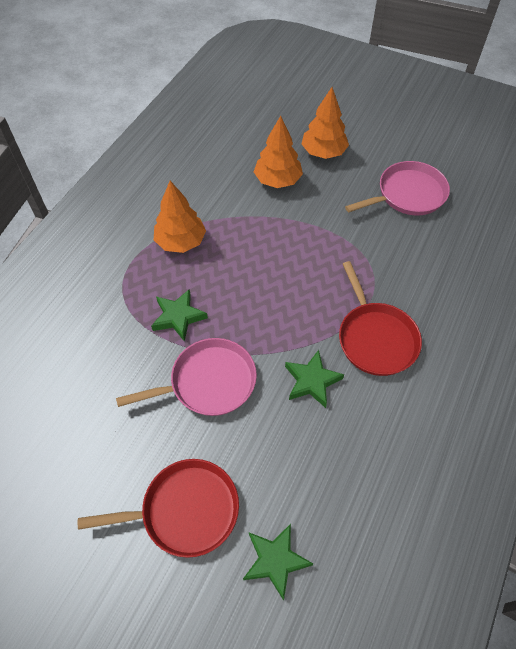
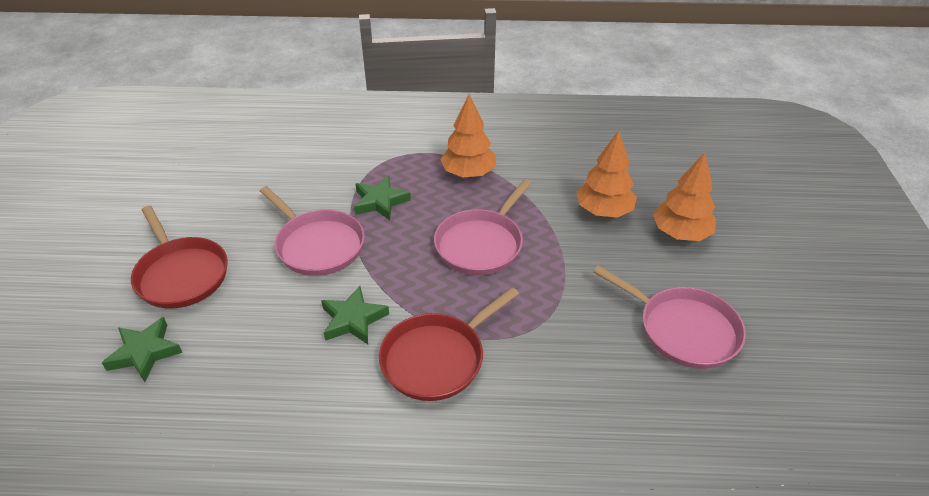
camera: 65 degrees right, 15 degrees down
(272, 267) = (481, 244): none -> pink pan

